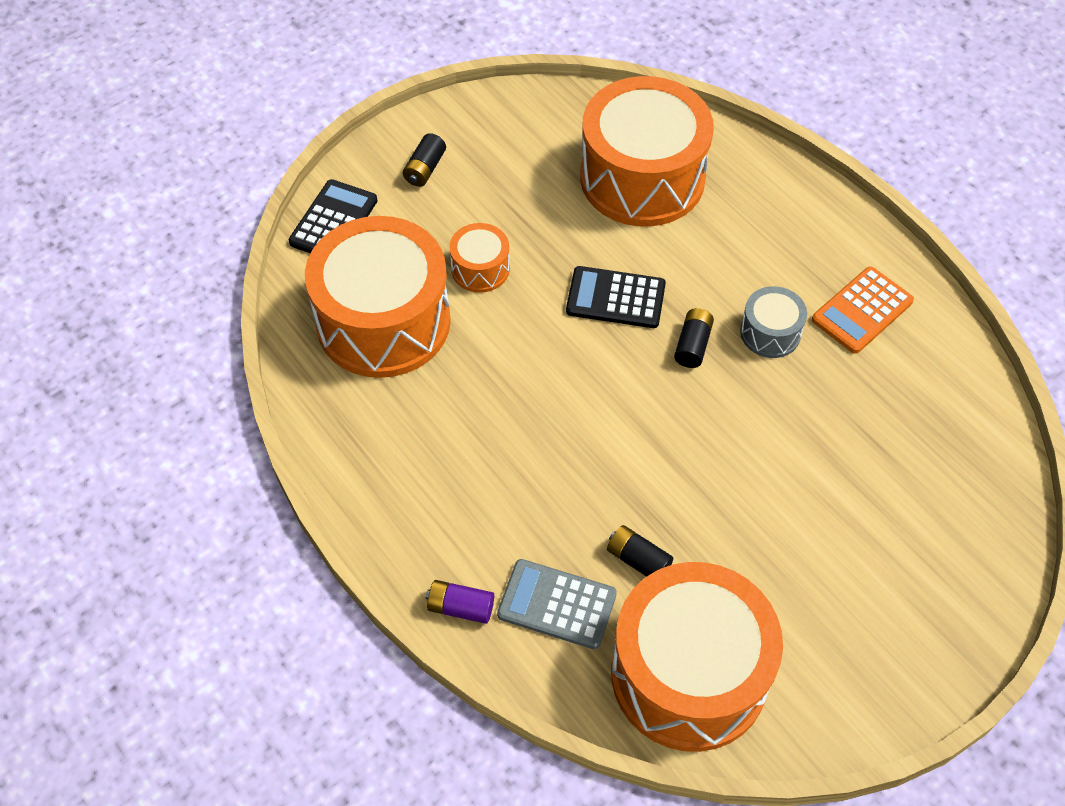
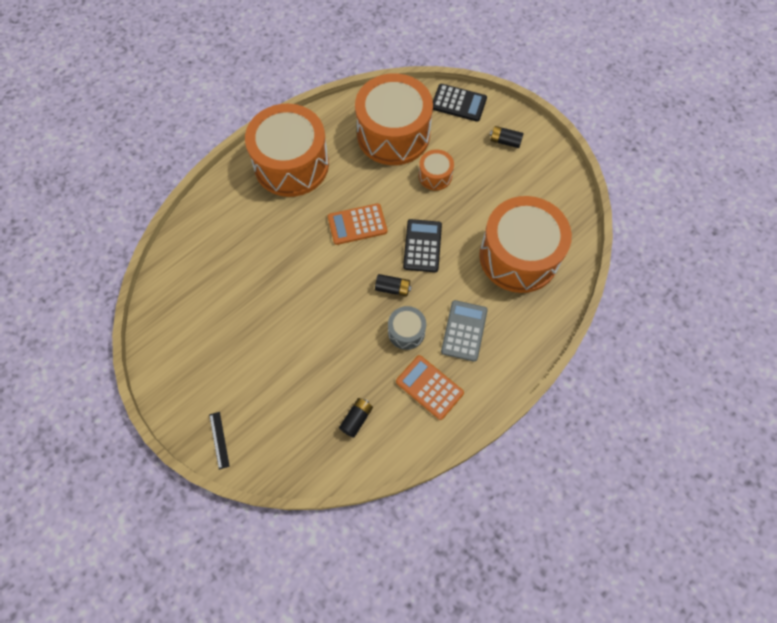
camera: 85 degrees right, 10 degrees up
(460, 607) = (224, 187): purple battery -> none
(557, 604) = (225, 229): grey calculator -> grey calculator (464, 331)
(566, 388) = (357, 224): none -> orange calculator
(638, 560) = (251, 265): black battery -> black battery (356, 419)
(689, 674) = (186, 291): orange drum -> orange drum (291, 164)
(971, 612) = (219, 440): none -> black ruler

